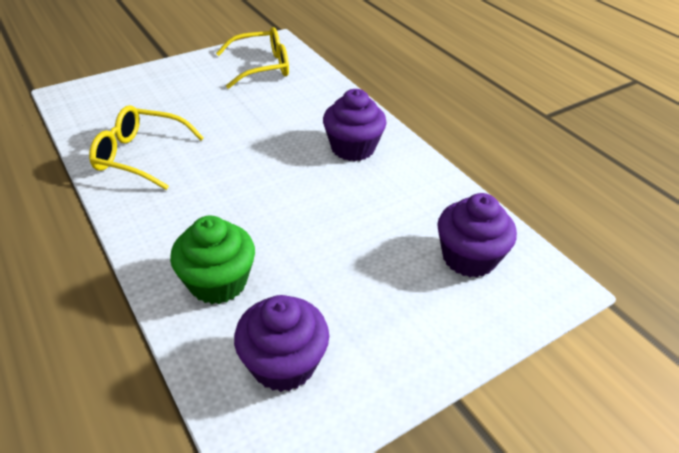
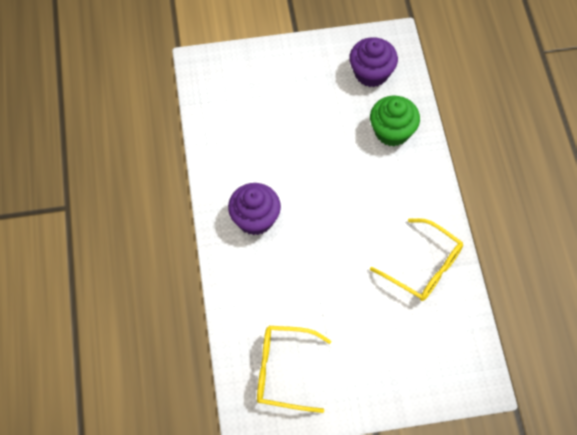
camera: 155 degrees left, 20 degrees up
(469, 257) = (236, 97): purple cupcake -> none

